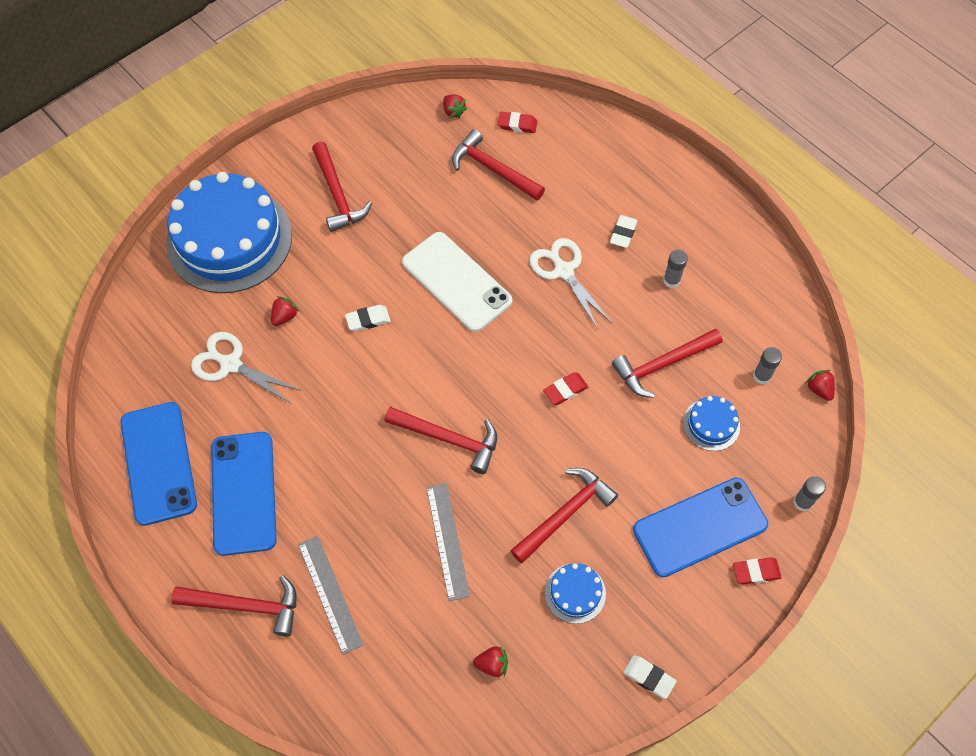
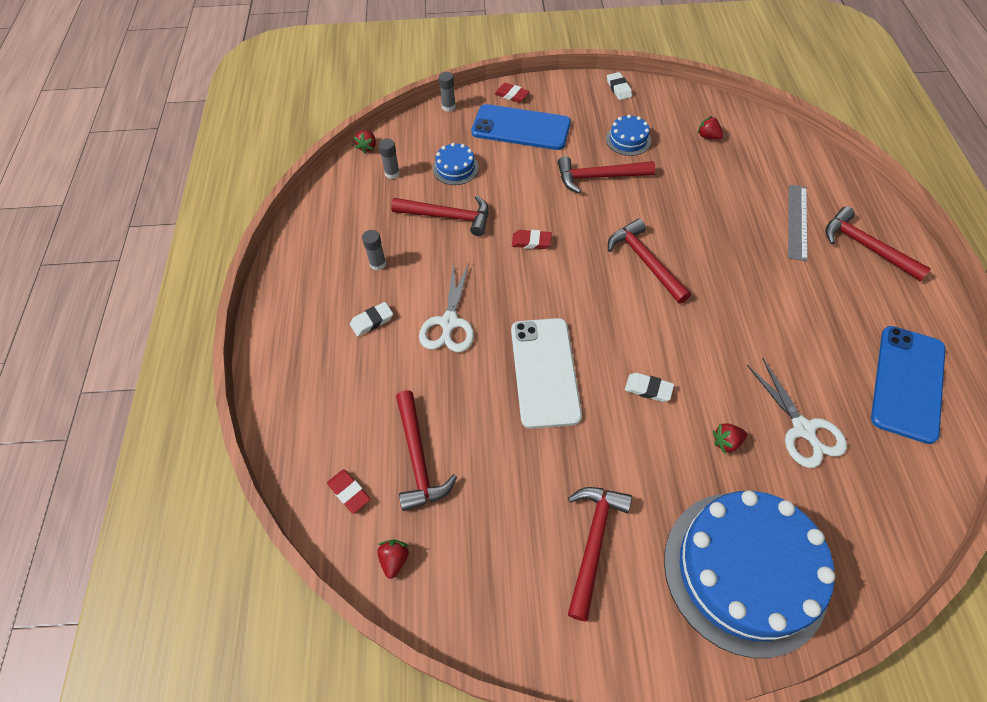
camera: 140 degrees left, 5 degrees down
(243, 493) = (836, 318): blue phone -> none
(447, 541) = (692, 205): grey ruler -> none

